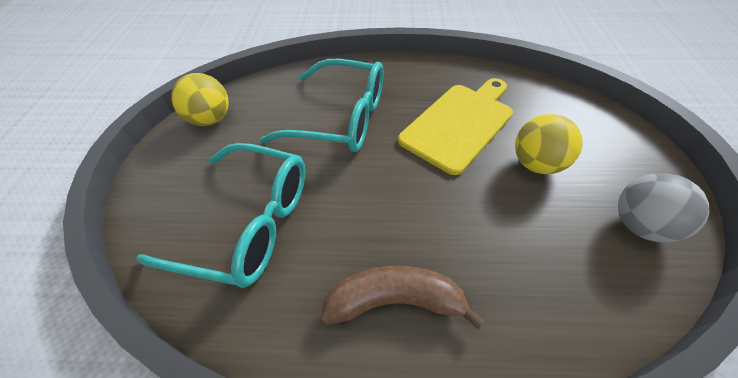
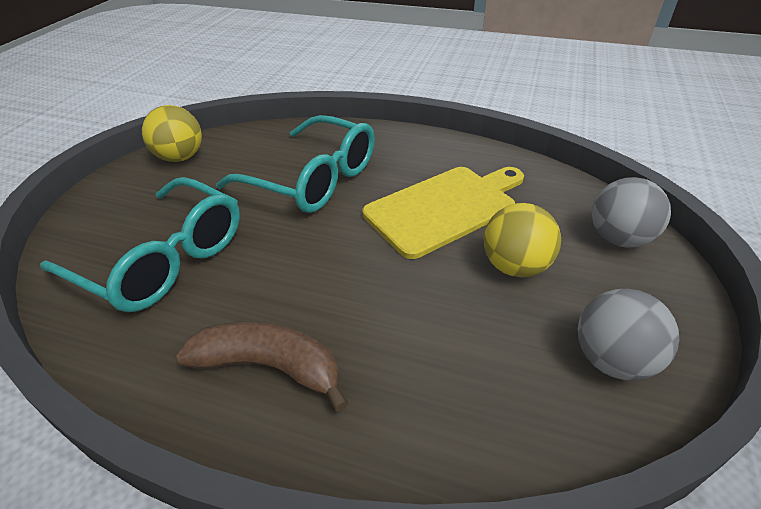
camera: 15 degrees right, 10 degrees down
(595, 124) = (618, 238): none -> grey ball

